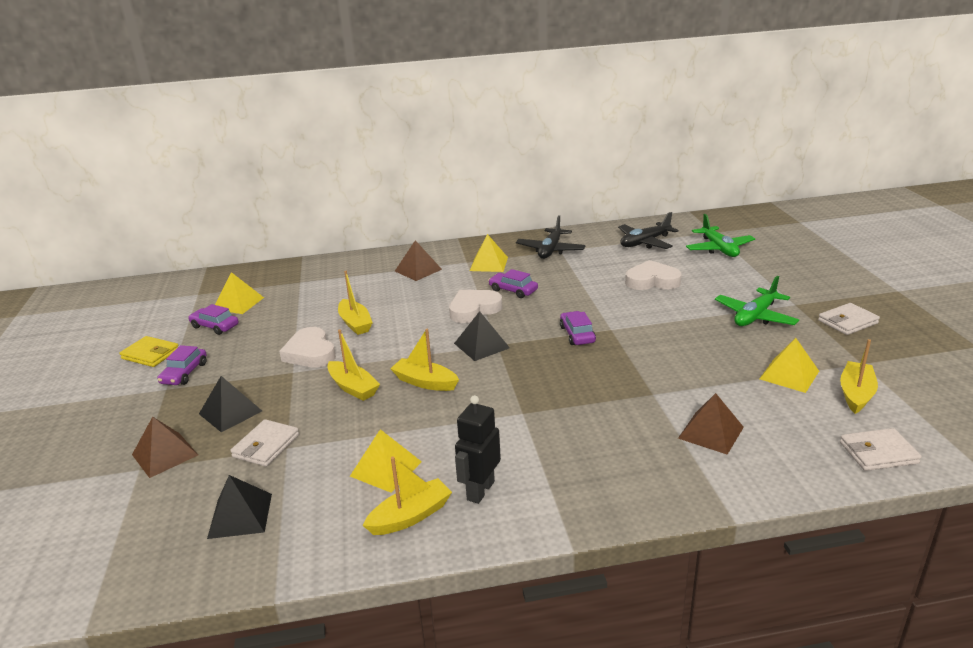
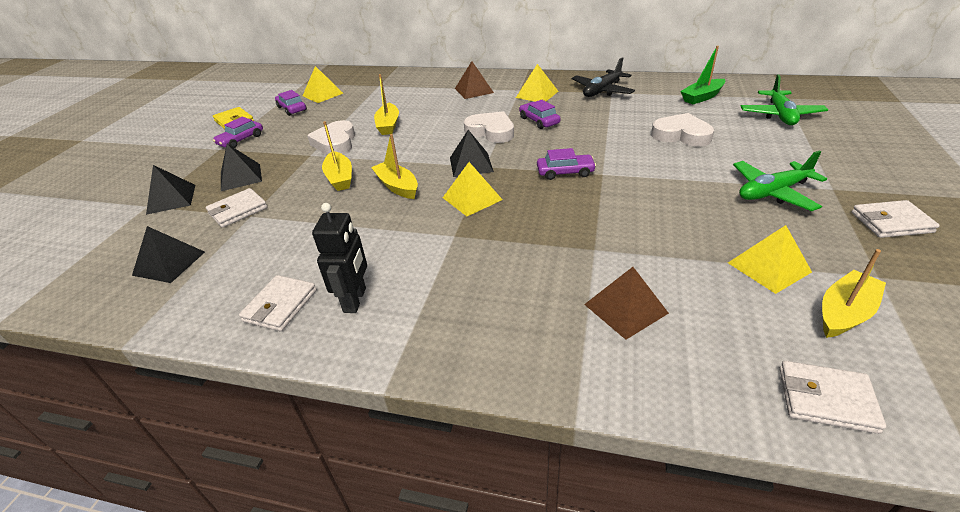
camera: 25 degrees right, 10 degrees up
(165, 455) = (171, 199): brown pyramid -> black pyramid
(385, 469) = (301, 255): yellow pyramid -> yellow pyramid (472, 198)
(410, 516) = (280, 306): yellow boat -> white wallet
(474, 309) = (491, 131): white heart -> white heart turned 45 degrees clockwise
(480, 490) = (355, 300): black robot -> black robot turned 135 degrees clockwise
(577, 334) = (565, 172): purple car -> purple car turned 75 degrees clockwise
(645, 242) = (702, 97): black plane -> green boat

